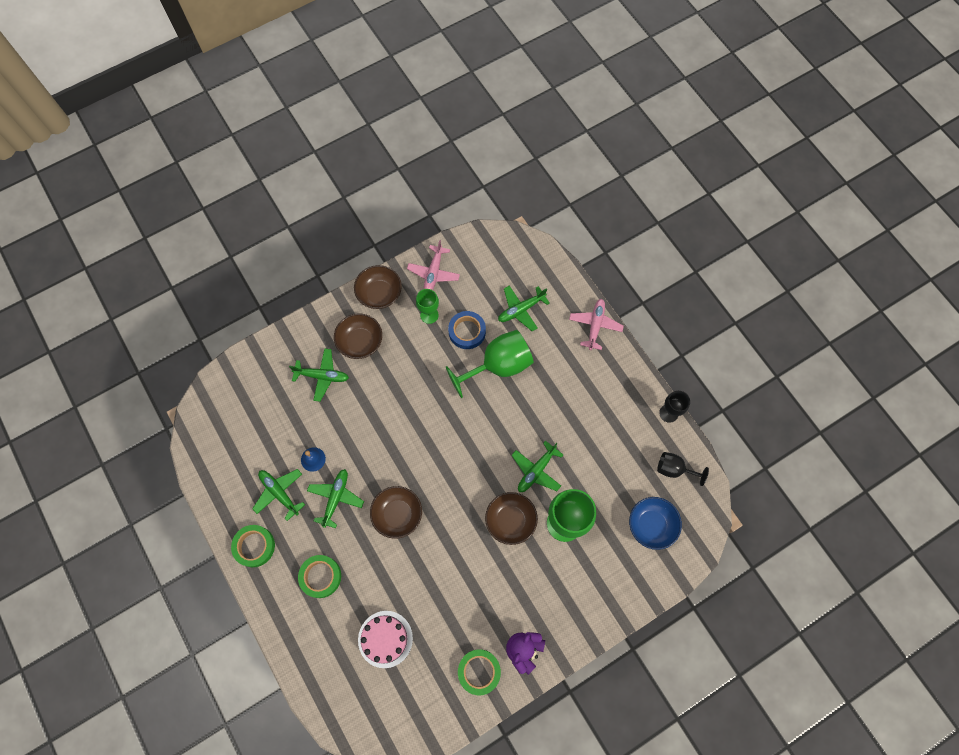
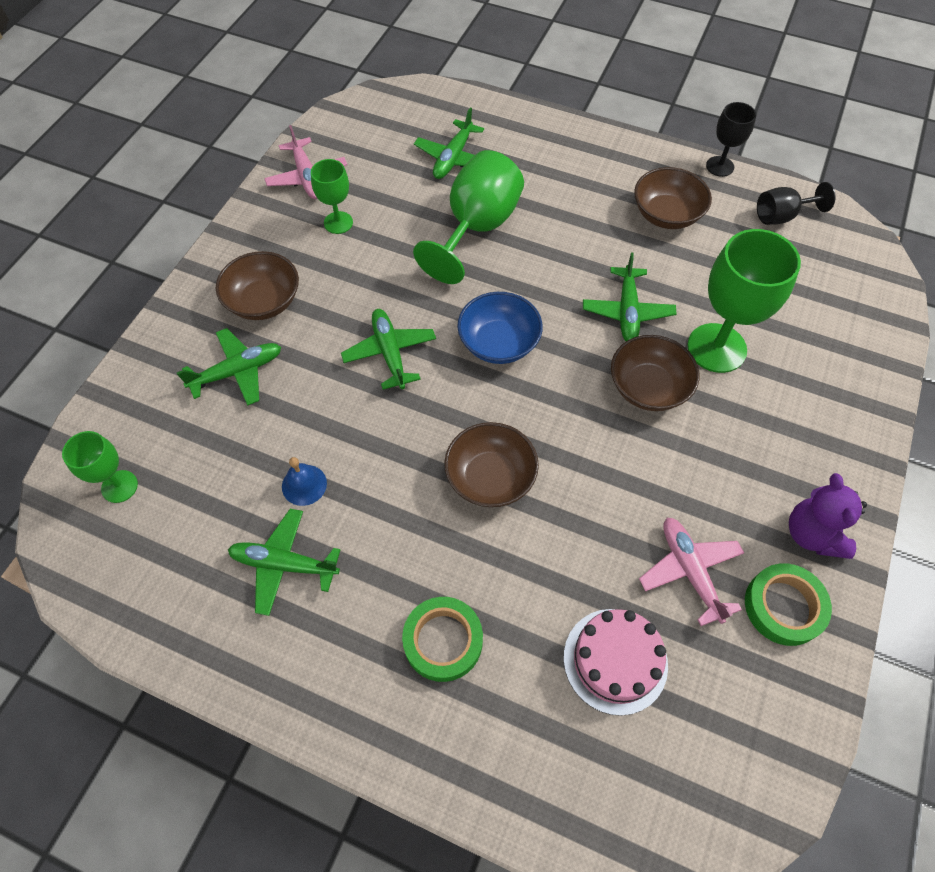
camera: 35 degrees left, 10 degrees down
(235, 404) = (119, 486): none -> green goblet
(254, 546) = (299, 670): green tape -> none
(336, 498) = (380, 514): green plane -> green plane (390, 353)
(379, 293) = (249, 234): brown bowl -> brown bowl (666, 215)
(467, 331) = (404, 214): blue tape -> none
(595, 325) = (556, 129): pink plane -> pink plane (689, 571)
(651, 525) = (816, 287): blue bowl -> blue bowl (498, 343)

